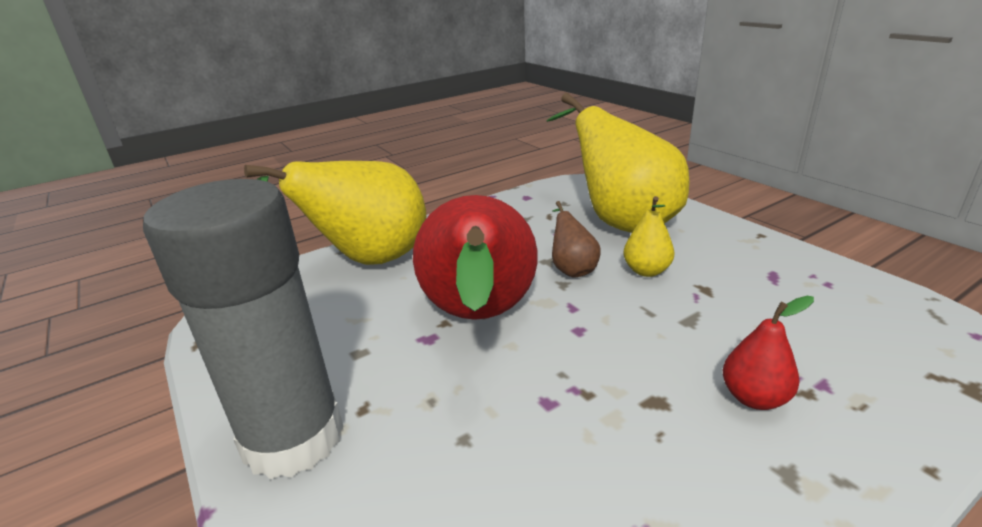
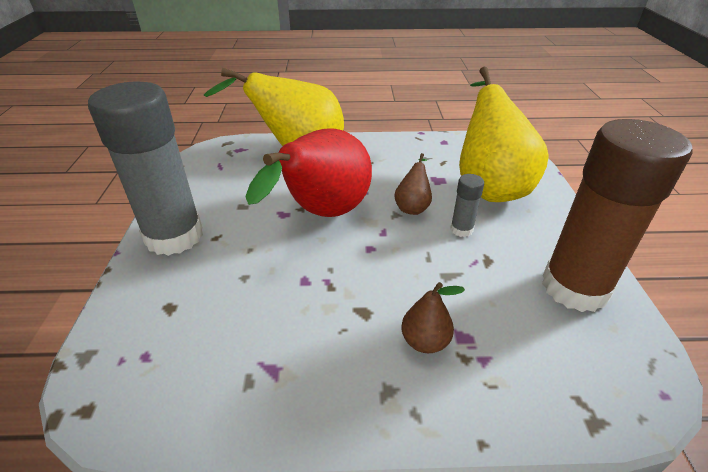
camera: 30 degrees right, 10 degrees up
(646, 271) = (461, 229): yellow pear -> grey glue stick
(754, 398) = (425, 341): red pear -> brown pear
(803, 279) = (574, 287): none -> brown glue stick

